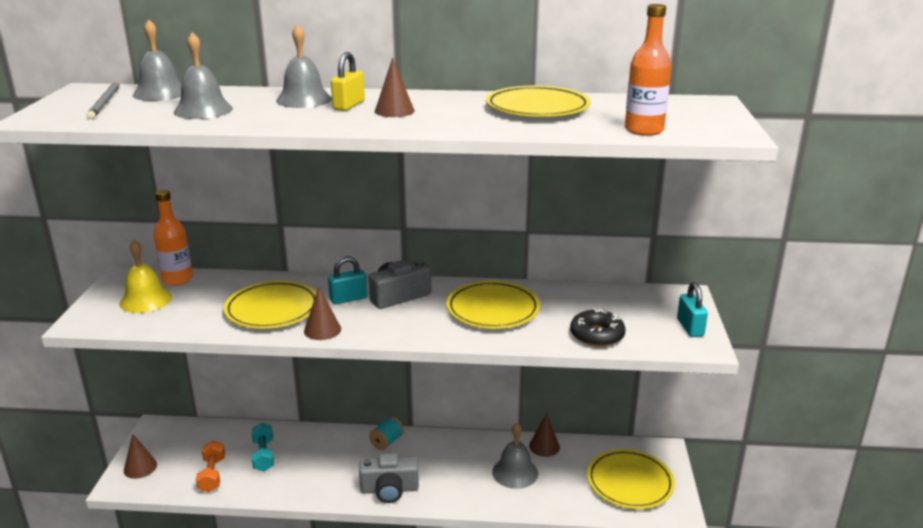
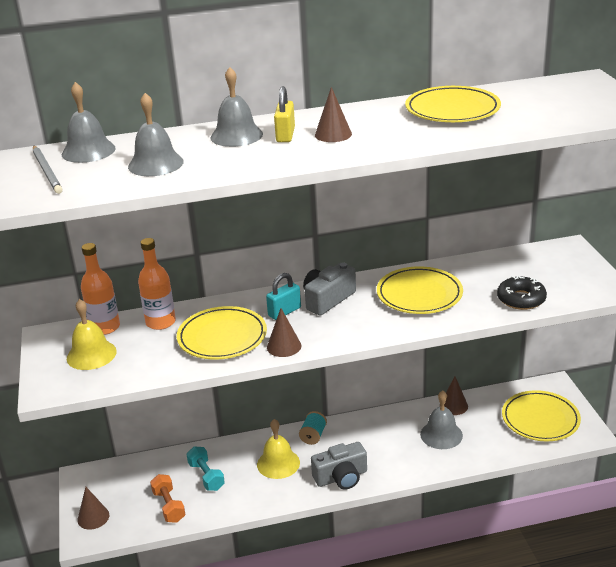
camera: 15 degrees left, 5 degrees up
(337, 460) = (278, 463): none -> yellow bell
(644, 130) = (560, 119): orange bottle -> orange bottle (160, 322)
(690, 327) = (590, 276): turquoise padlock -> none

